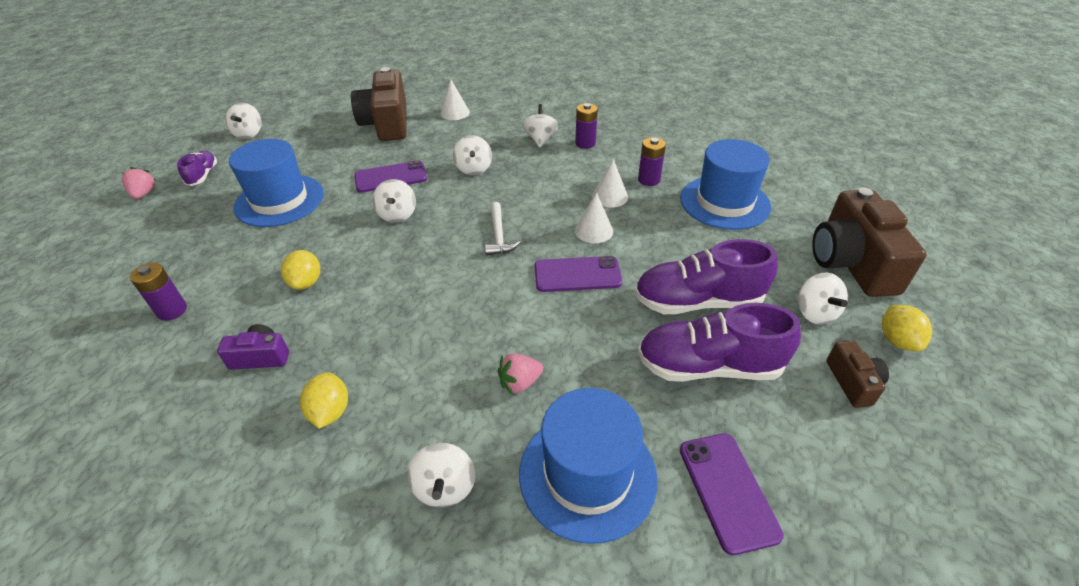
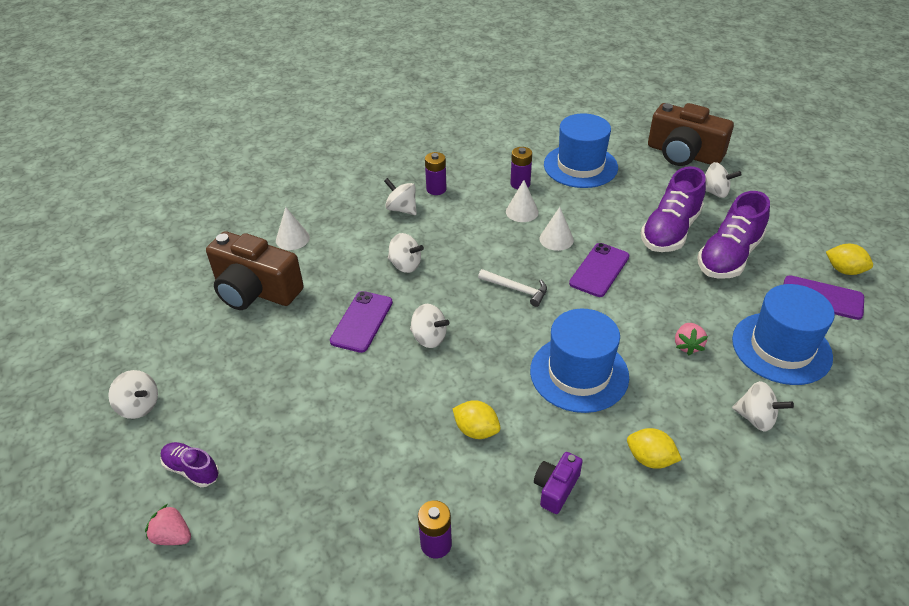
camera: 55 degrees left, 0 degrees up
(279, 200) = (318, 415): blue hat -> blue hat (579, 373)
(853, 382) = (776, 211): brown camera -> none
(897, 340) = (756, 178): yellow lemon -> yellow lemon (844, 270)

